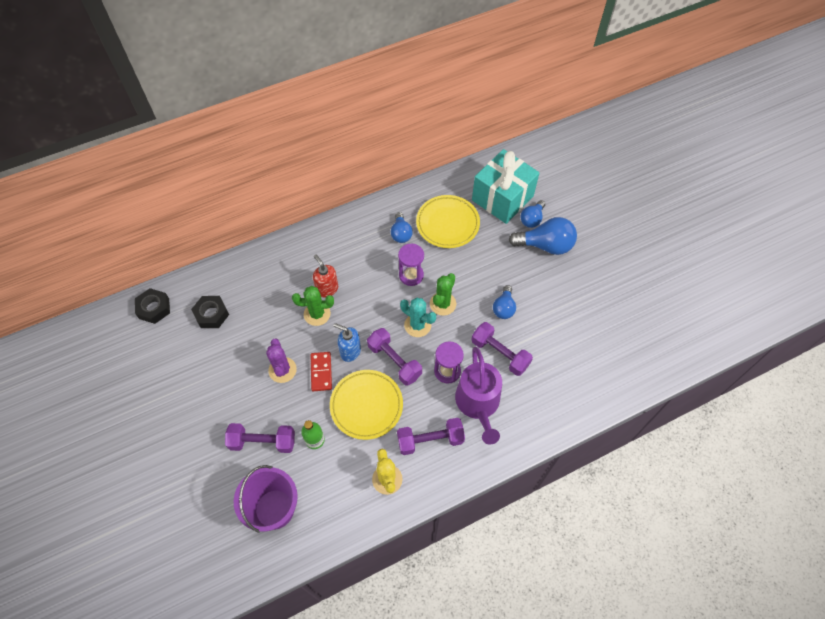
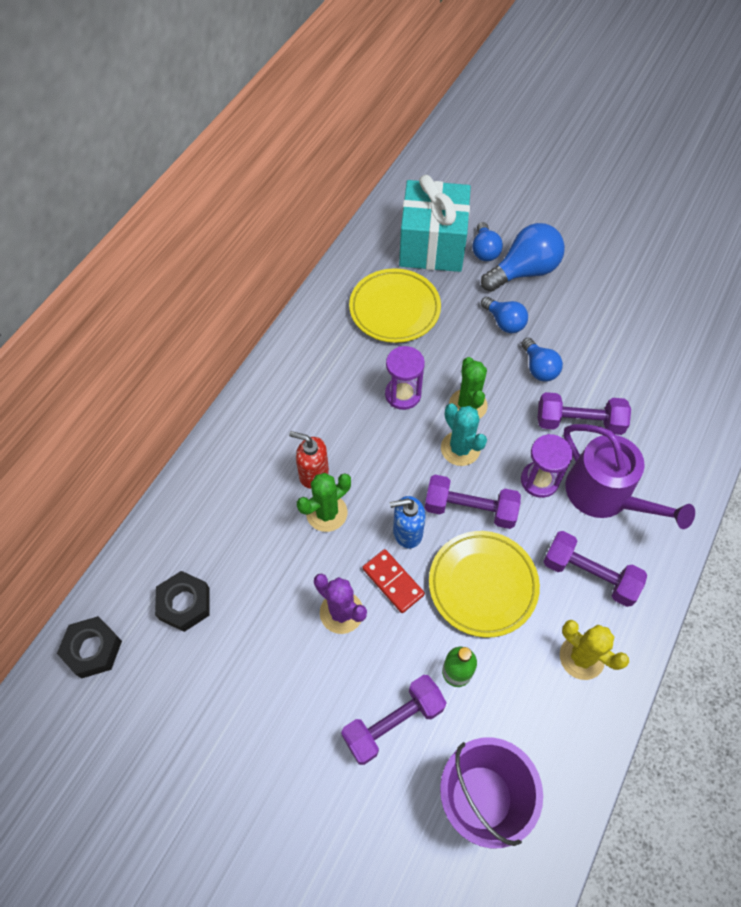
camera: 35 degrees left, 0 degrees up
(401, 233) = (349, 352): blue light bulb -> blue light bulb (504, 322)
(417, 325) = (460, 448): turquoise cactus -> turquoise cactus turned 60 degrees clockwise
(430, 440) = (589, 574): purple dumbbell -> purple dumbbell turned 75 degrees clockwise

